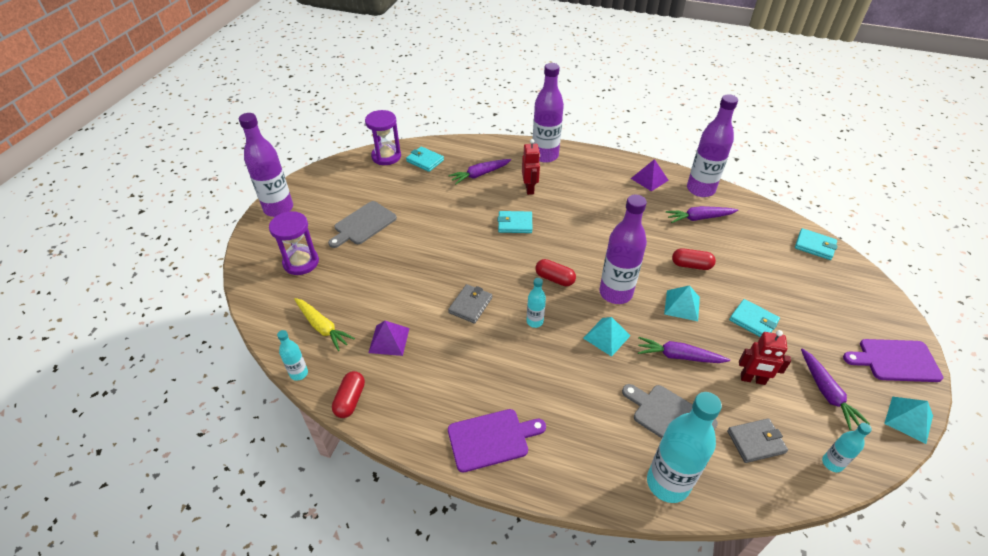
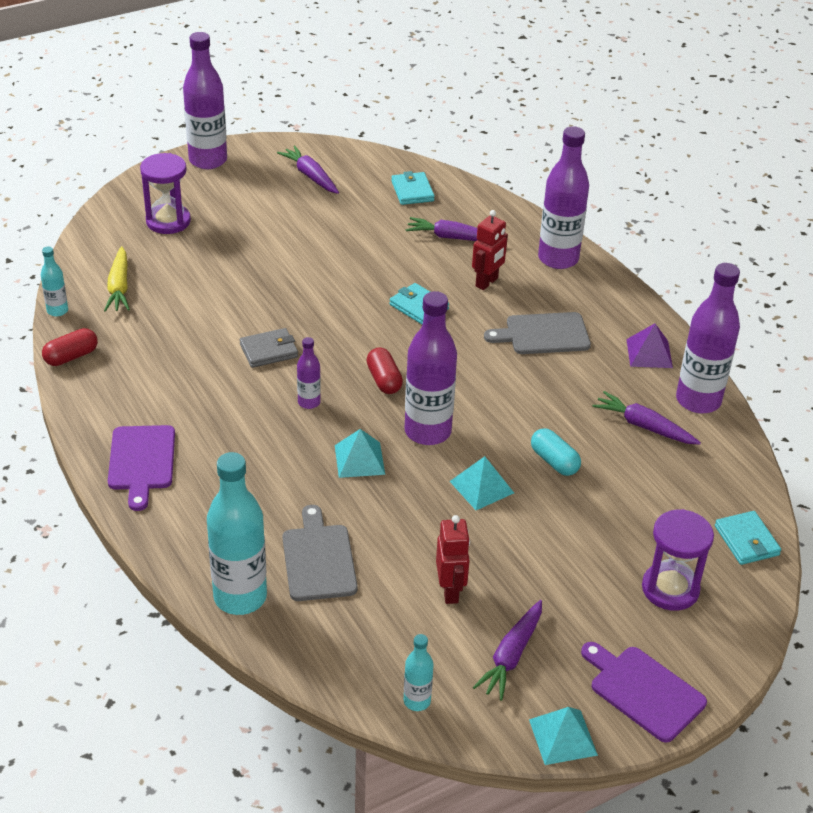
camera: 40 degrees right, 5 degrees down
(363, 224) = (267, 219): grey cutting board -> grey cutting board (543, 334)
(386, 156) = (377, 165): purple hourglass -> purple hourglass (670, 589)
(389, 340) = (160, 332): purple pyramid -> none
(491, 439) = (141, 461): purple cutting board -> purple cutting board turned 60 degrees clockwise
(534, 321) = (309, 402): turquoise bottle -> purple bottle
(678, 356) = (405, 522): purple carrot -> purple carrot (310, 176)
(691, 265) = (554, 461): red capsule -> turquoise capsule
(752, 379) = (450, 591): red robot -> red robot turned 150 degrees counterclockwise
(753, 321) = (538, 550): turquoise wallet -> none
(756, 442) = (369, 633): grey wallet -> none

